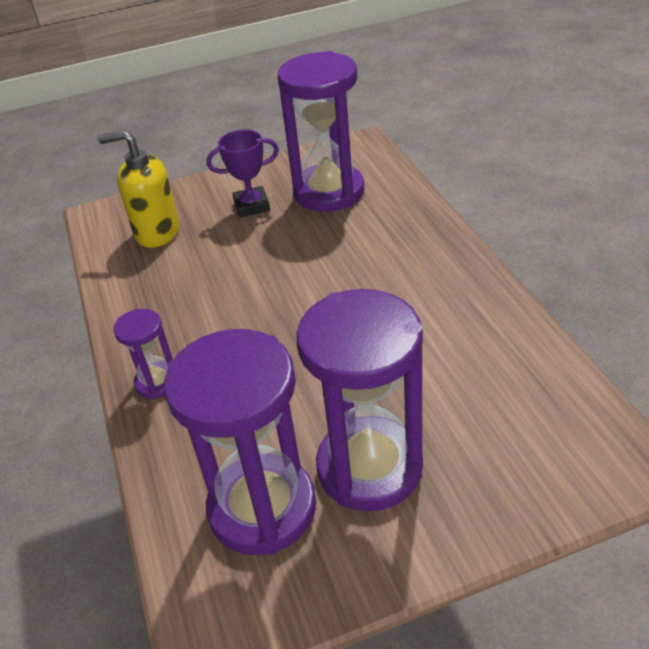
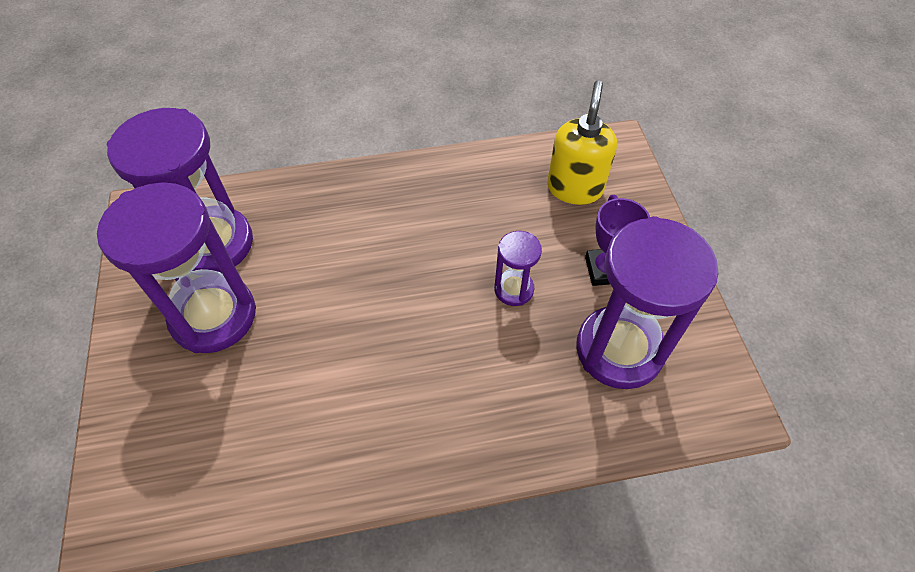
camera: 95 degrees right, 15 degrees up
(157, 382) = (365, 186): purple hourglass -> purple hourglass (514, 289)

